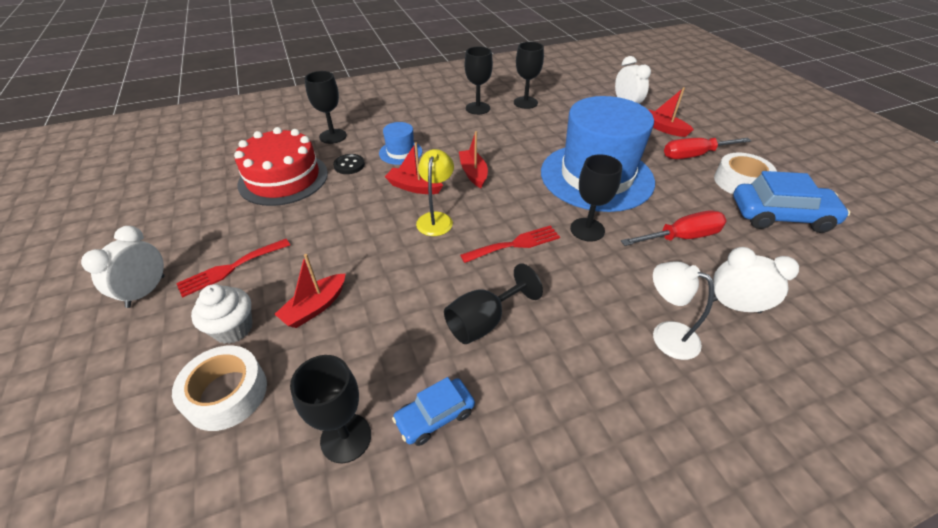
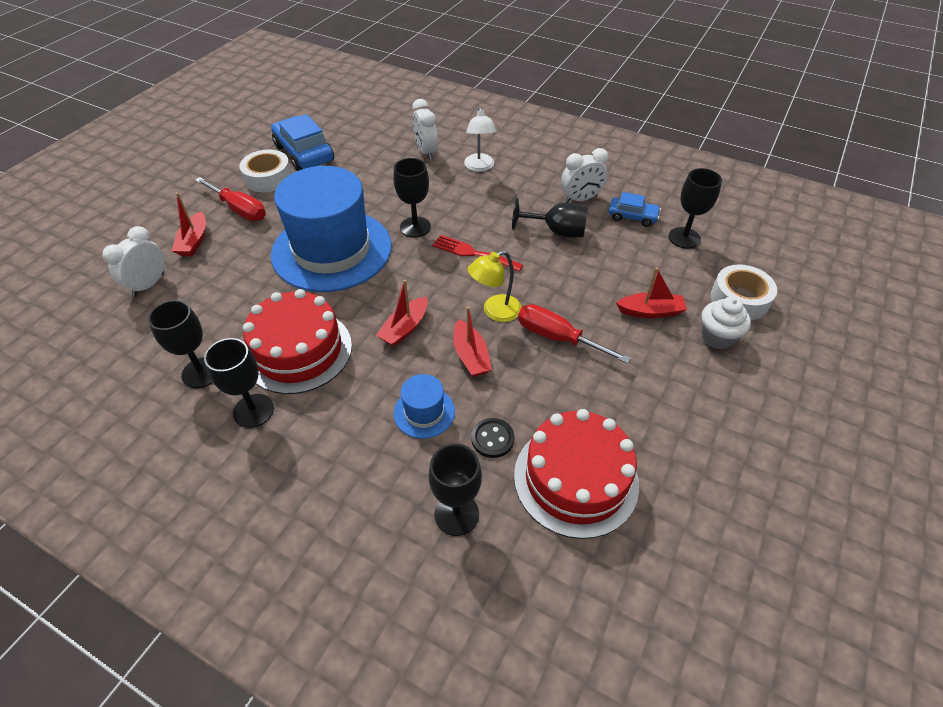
camera: 130 degrees left, 5 degrees up
(146, 291) = (778, 423): white clock -> white clock (580, 199)
(230, 268) = (695, 392): red fork -> none
(504, 132) = (298, 351): none -> red cake
(682, 237) = (377, 185): red screwdriver -> red screwdriver (557, 337)

